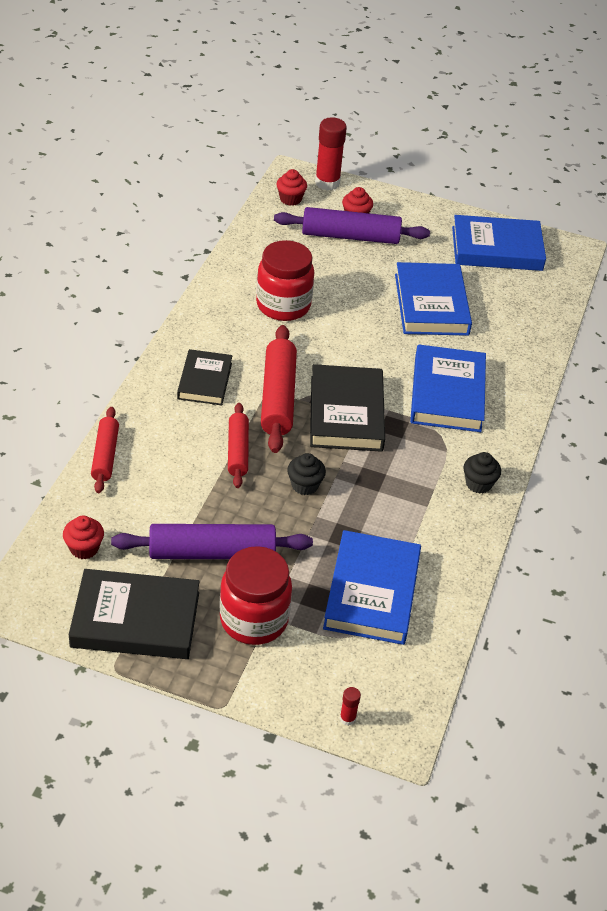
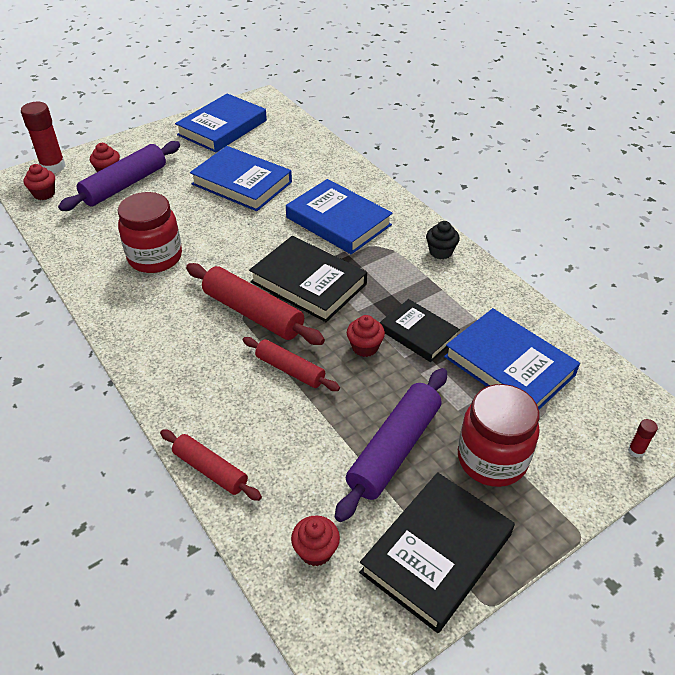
camera: 50 degrees left, 0 degrees up
(205, 381) = (188, 349): black book -> black book (418, 333)
(305, 485) = (365, 347): black cupcake -> red cupcake

